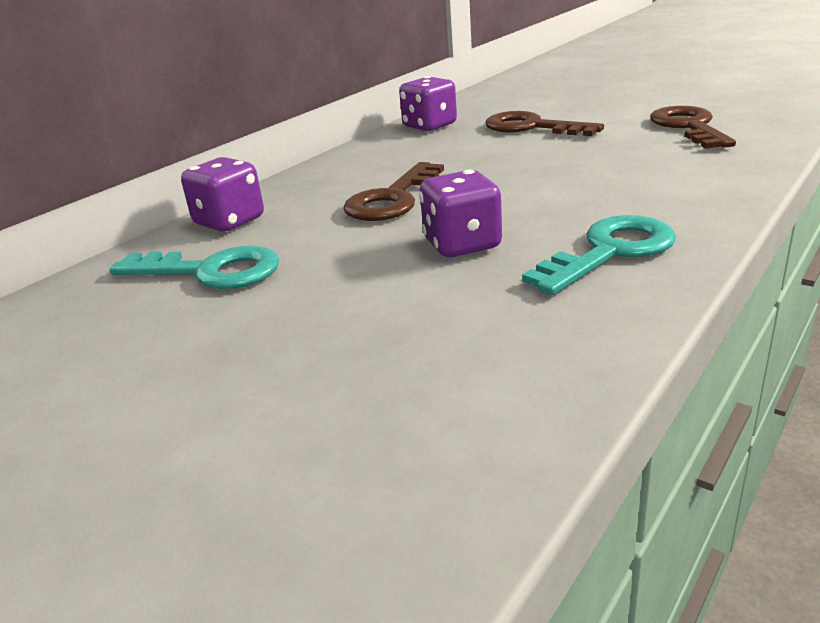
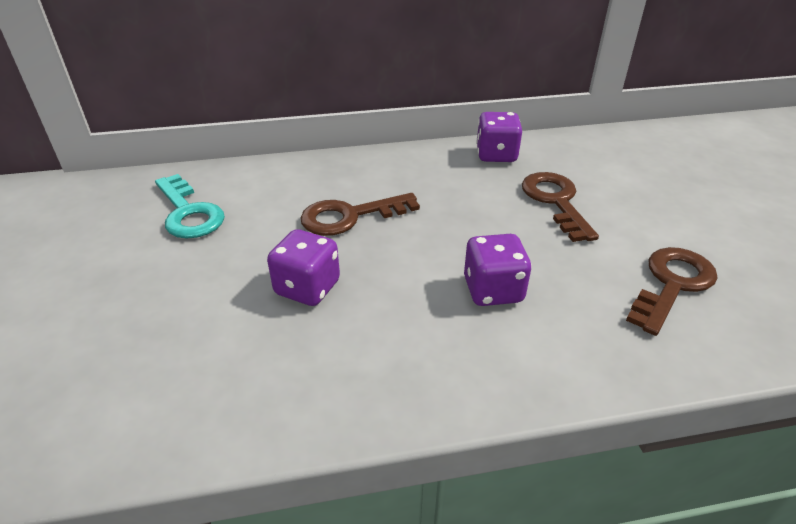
camera: 40 degrees right, 10 degrees up
(229, 222) = (257, 177): purple dice -> purple dice (493, 290)
(610, 252) = (359, 366): turquoise key -> none

